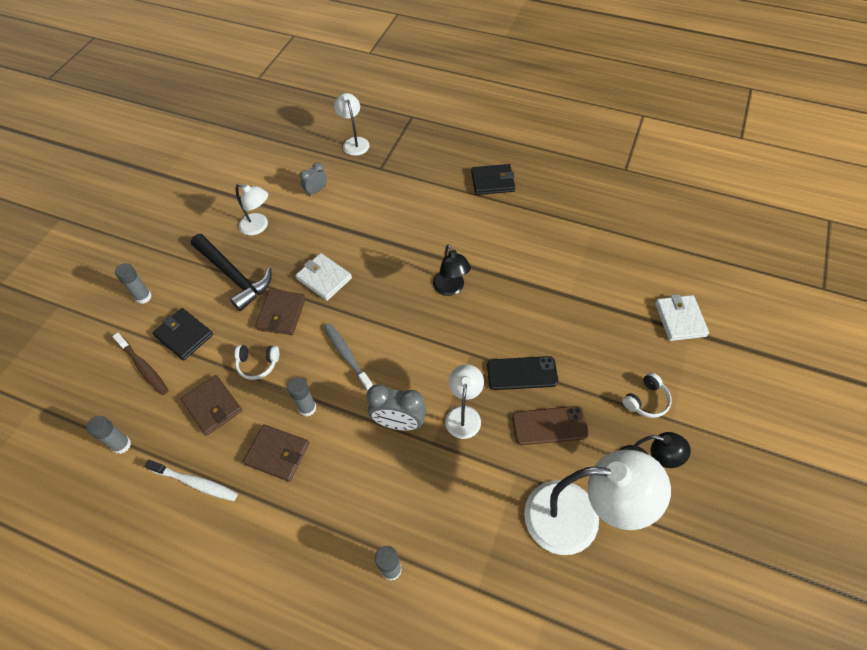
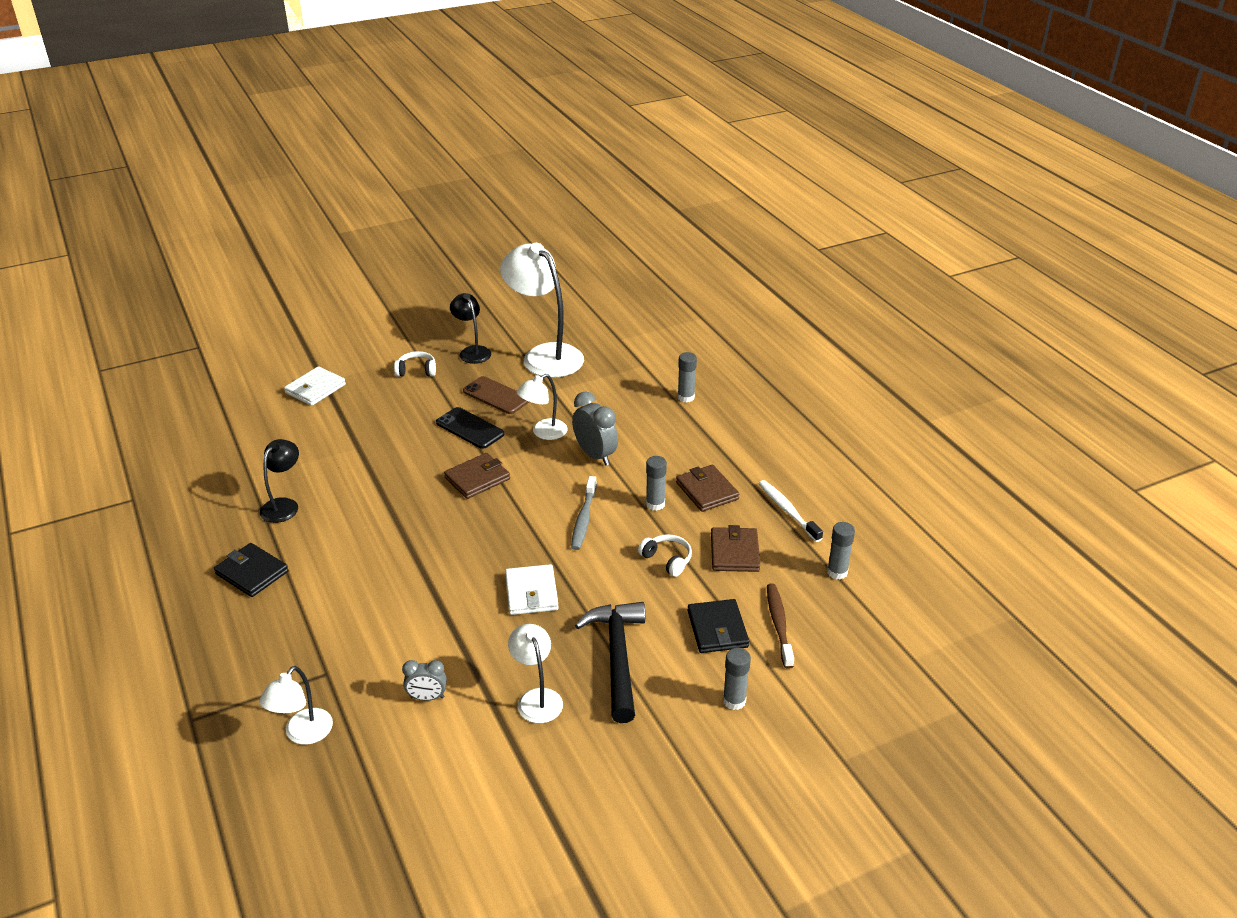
camera: 140 degrees left, 20 degrees down
(281, 314) = (605, 587): brown wallet -> brown wallet (477, 478)
(451, 288) = (435, 510): black lamp -> black lamp (284, 505)

